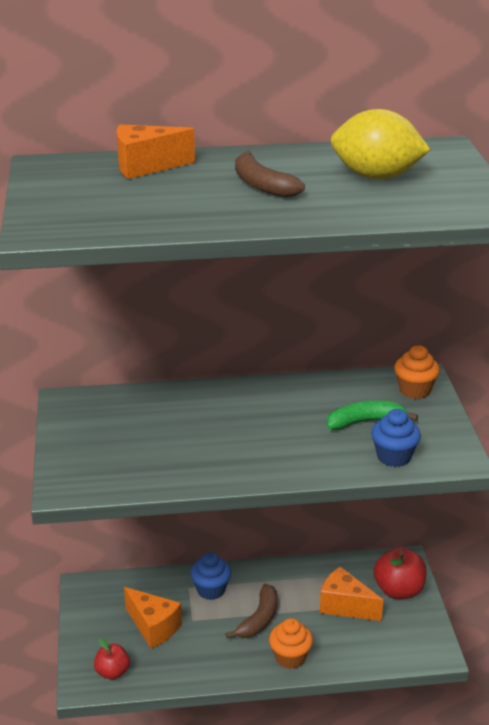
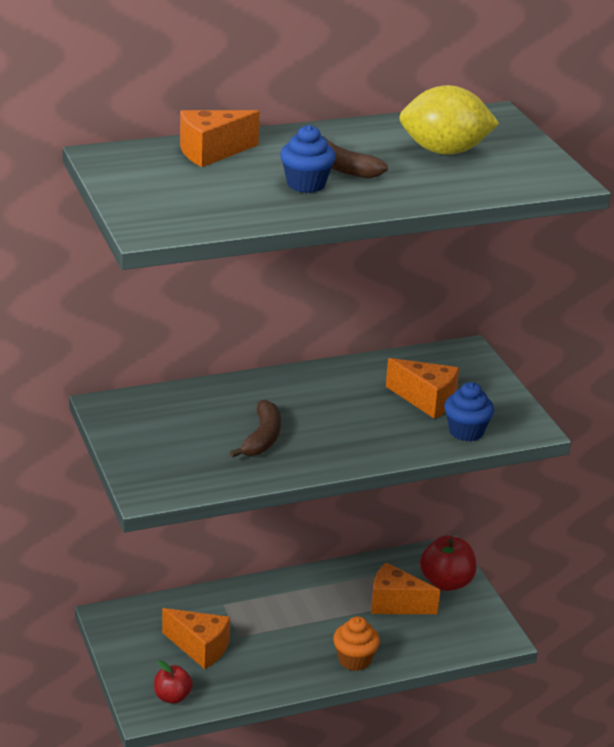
camera: 15 degrees left, 0 degrees up
(211, 590) = (248, 604): blue cupcake -> blue cupcake (306, 184)
(259, 619) = (310, 627): brown banana -> brown banana (262, 438)
(365, 422) = (426, 400): green banana -> orange cheese
(414, 390) = (464, 364): orange cupcake -> none

